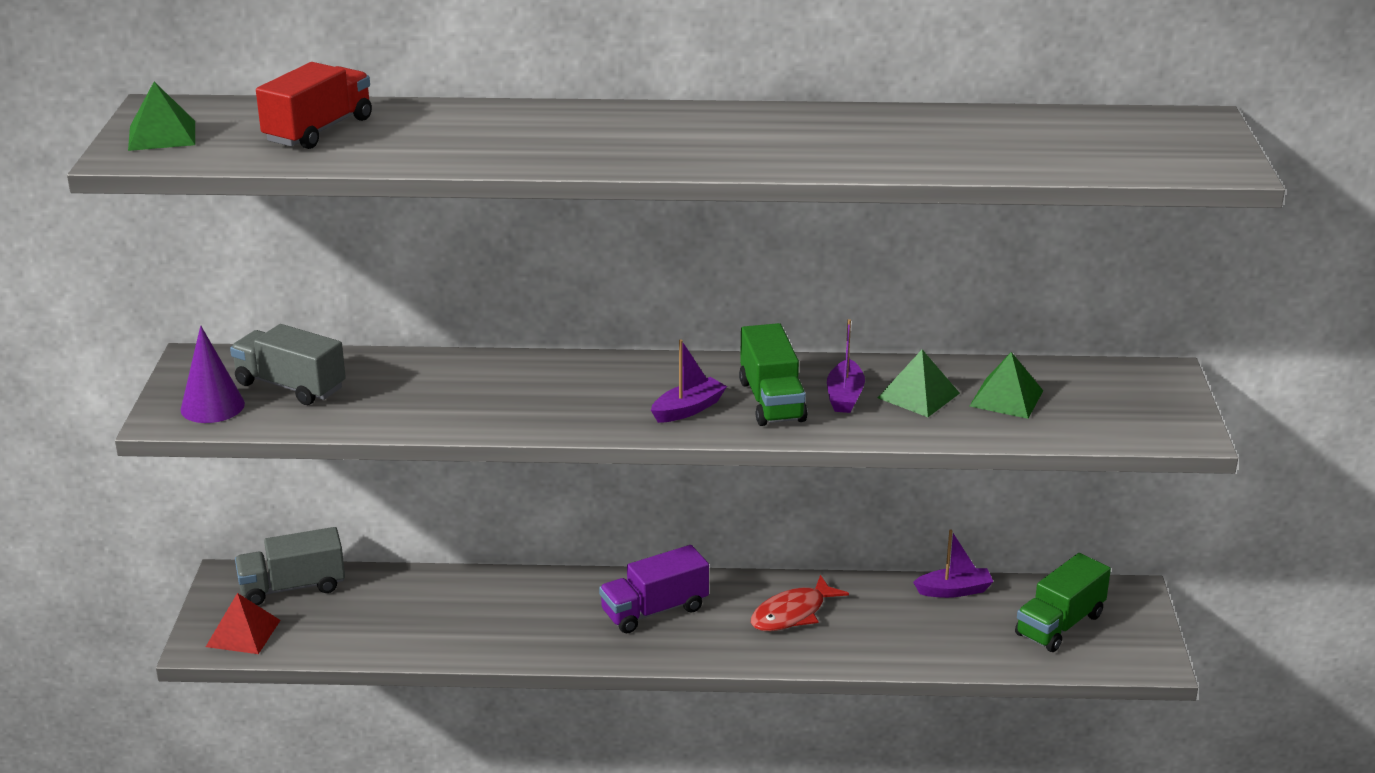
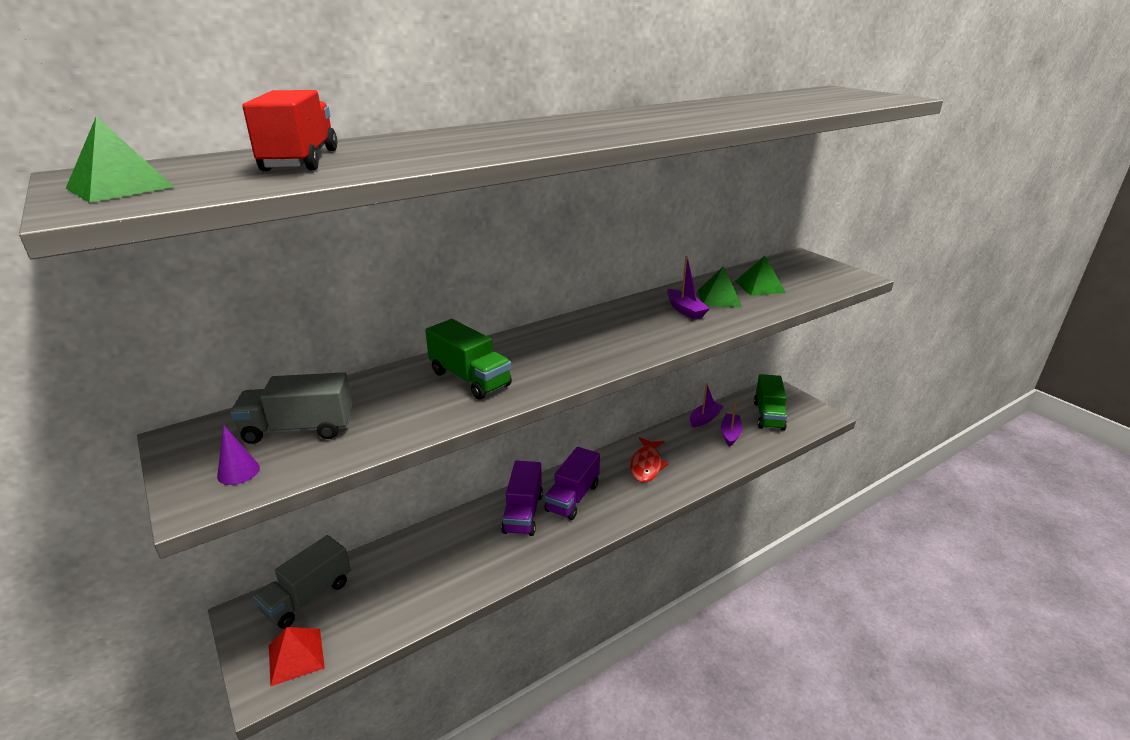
camera: 35 degrees left, 0 degrees up
(212, 406) = (238, 472): purple cone -> purple cone, size x0.62
(579, 602) = (523, 513): none -> purple truck
(688, 409) = (613, 345): purple boat -> purple boat (730, 434)
(771, 401) = (652, 325): green truck -> green truck (470, 379)

